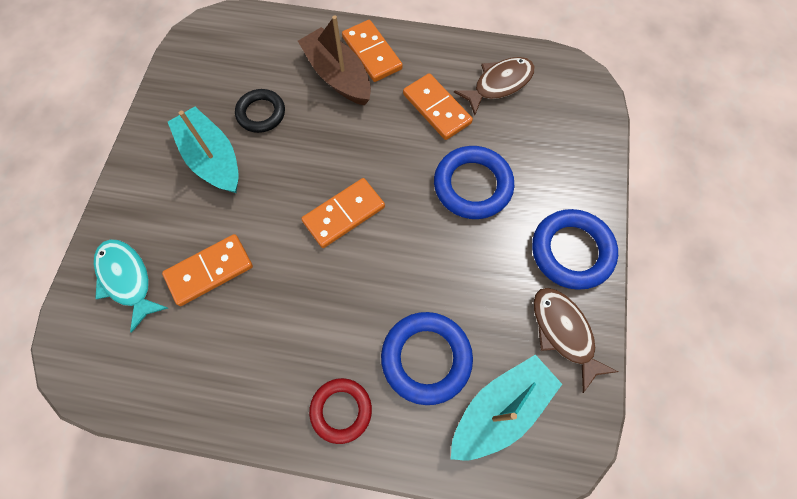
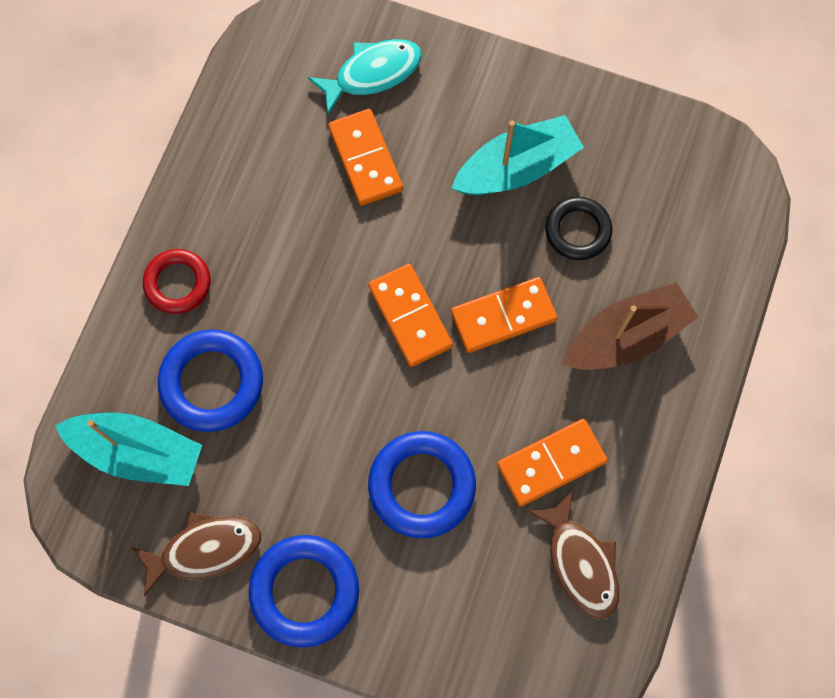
camera: 100 degrees right, 5 degrees up
(371, 53) = (661, 389): orange domino -> orange domino (503, 316)
(500, 409) = (137, 452): turquoise boat -> turquoise boat turned 45 degrees counterclockwise

